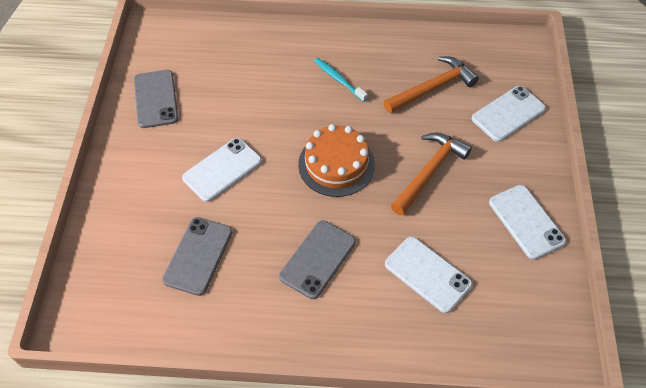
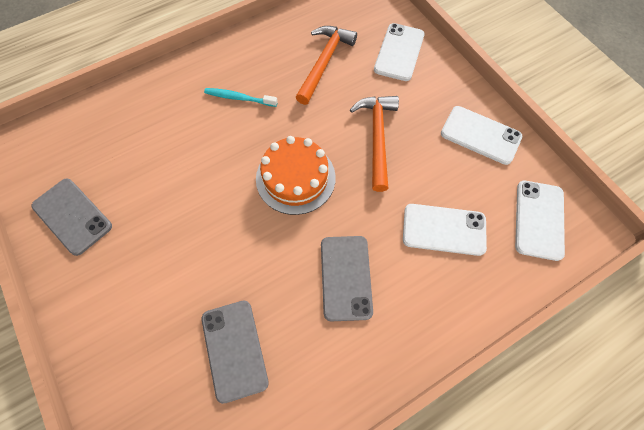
camera: 35 degrees left, 10 degrees up
(222, 170) = (194, 247): white phone -> white phone (539, 220)

